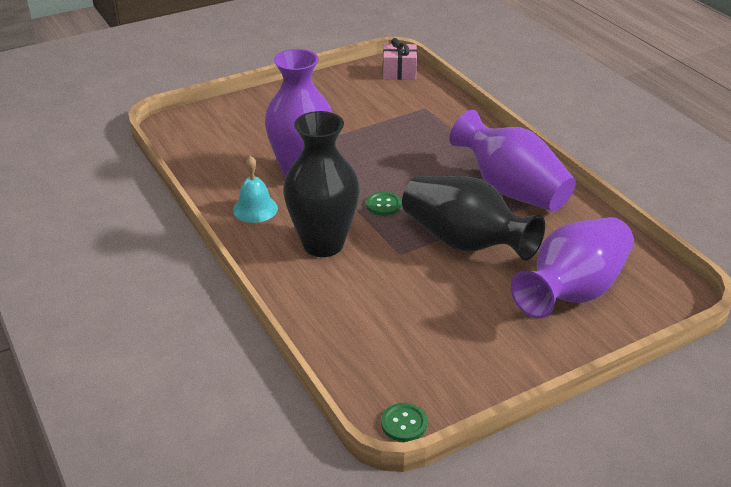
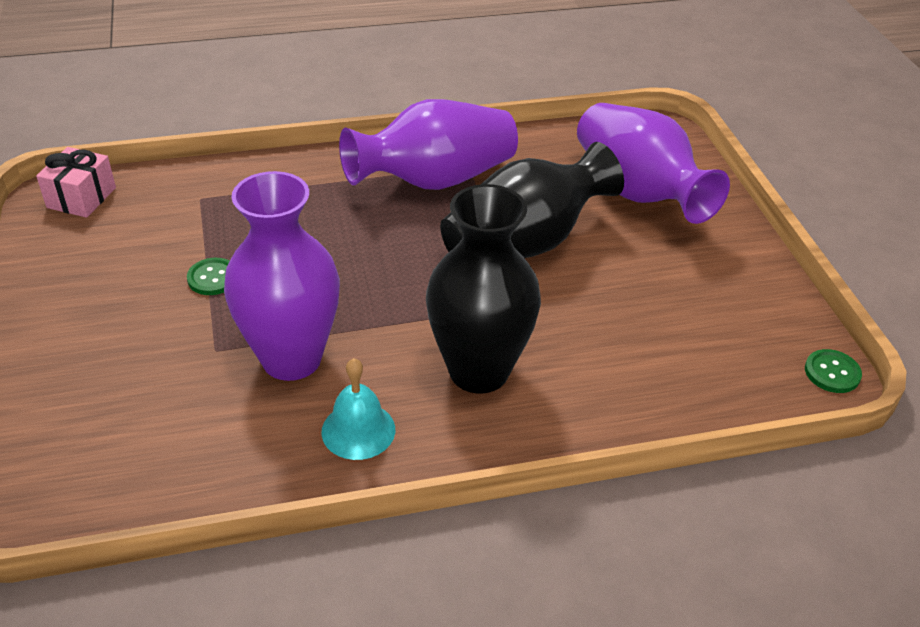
camera: 75 degrees left, 5 degrees up
(383, 205) = (414, 293): green button -> green button (213, 278)

